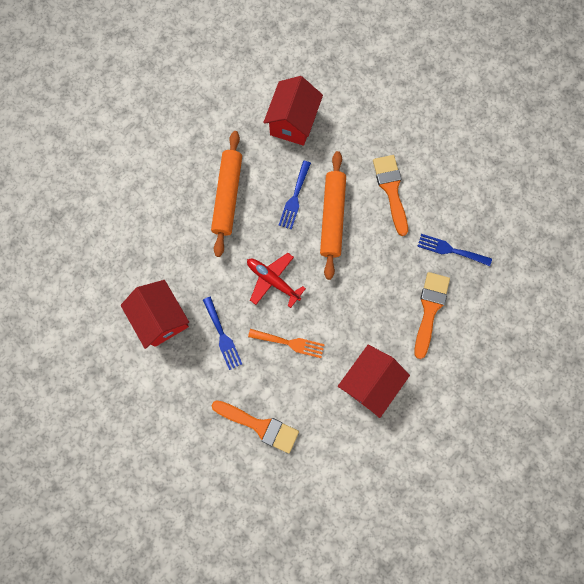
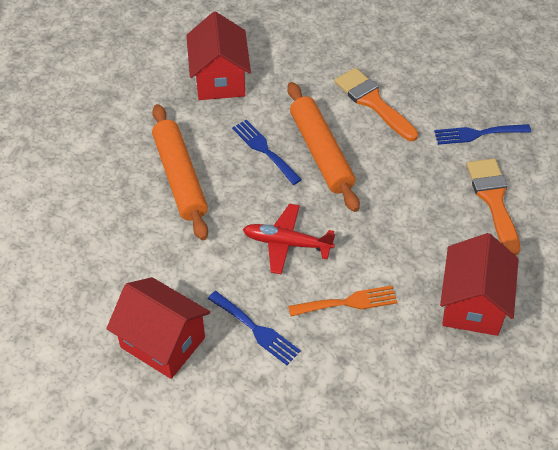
camera: 25 degrees left, 25 degrees down
(260, 426) = (365, 414): orange brush -> none
(295, 198) = (264, 150): blue fork -> blue fork turned 150 degrees clockwise

